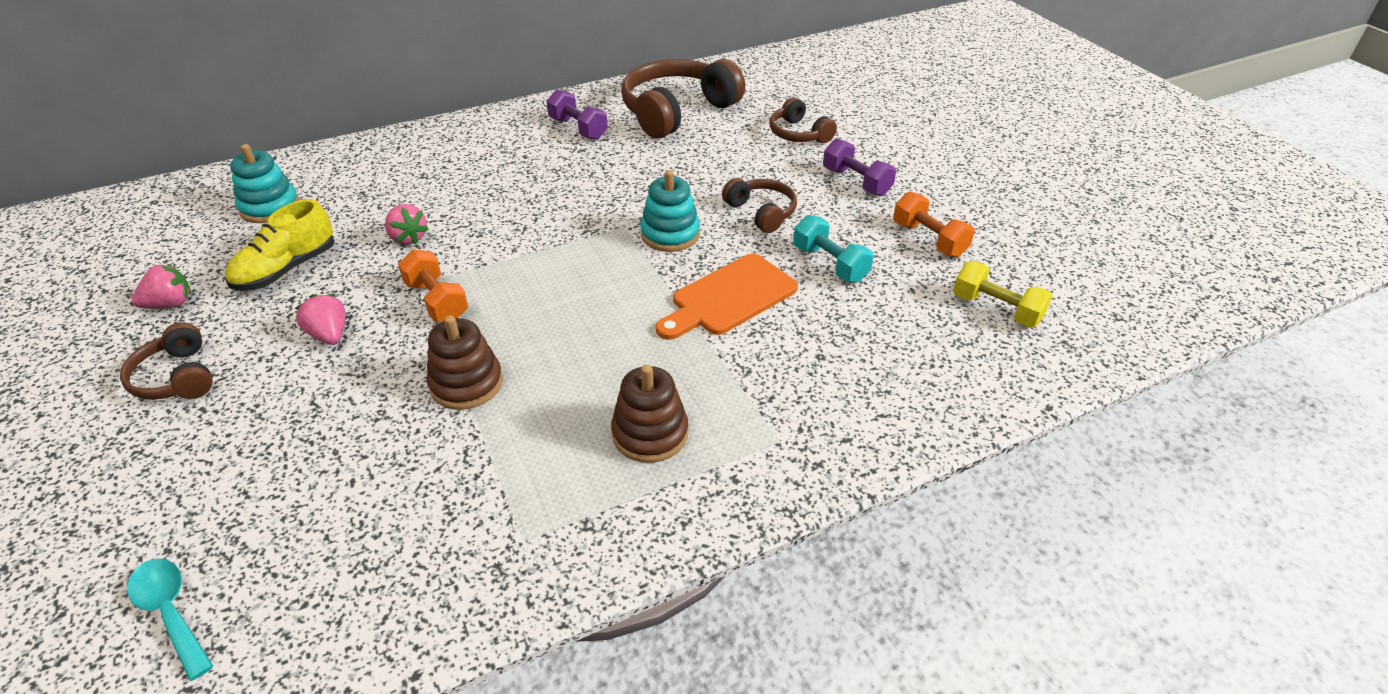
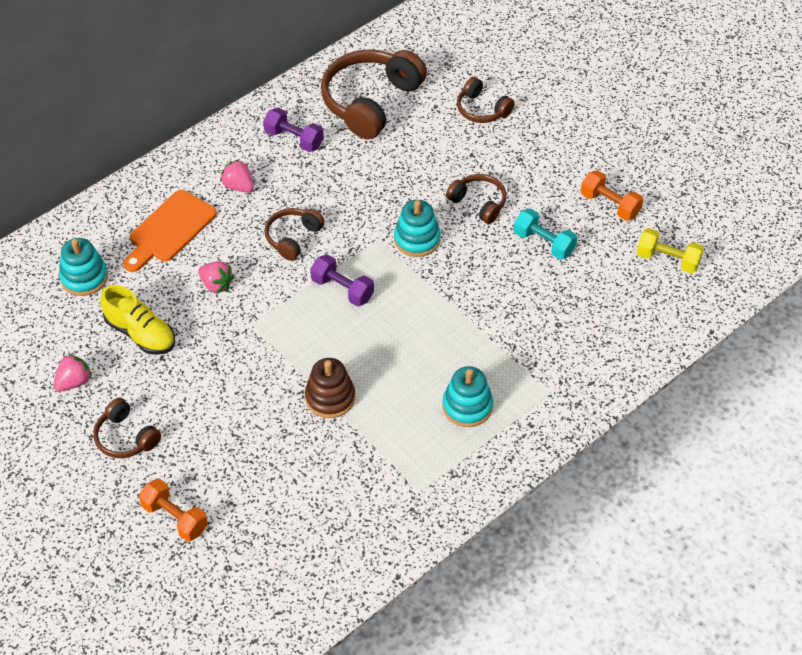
camera: 15 degrees left, 10 degrees up
(171, 612) = (238, 578): turquoise spoon -> none
(286, 269) = (140, 333): yellow shoe -> yellow shoe turned 75 degrees counterclockwise
(329, 335) = (211, 381): pink strawberry -> pink strawberry (238, 186)
(437, 301) = (272, 337): orange dumbbell -> orange dumbbell (175, 518)
(524, 209) = (292, 237): none -> brown headphones
(650, 433) = (467, 406): brown stacking toy -> turquoise stacking toy
(729, 297) = (481, 289): orange cutting board -> orange cutting board (170, 229)
(856, 182) = (542, 156): purple dumbbell -> purple dumbbell (342, 289)

